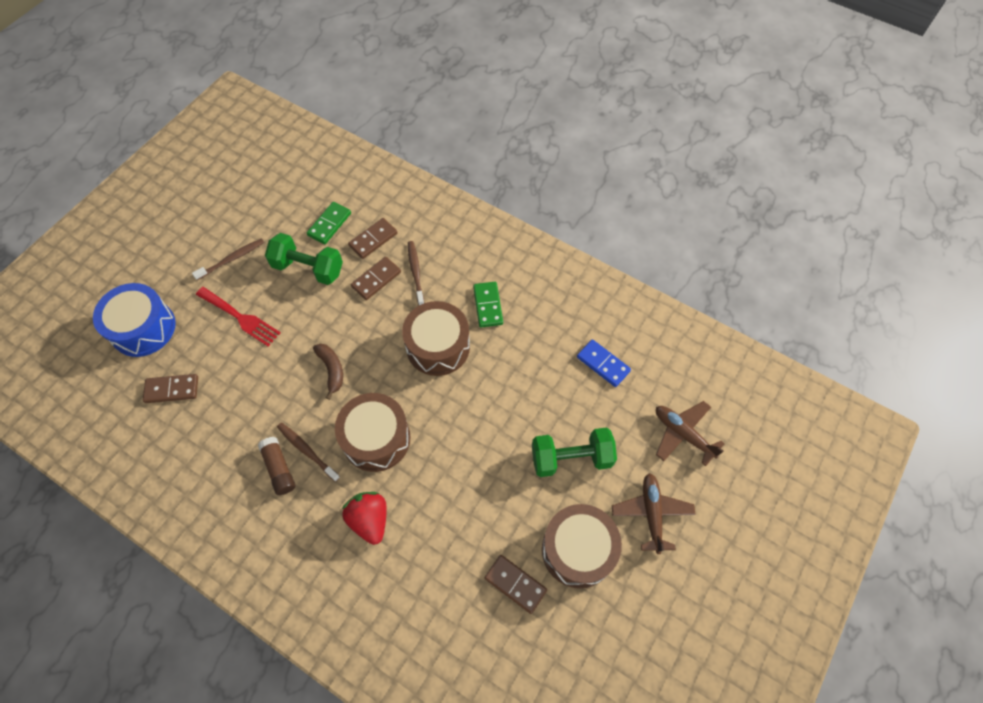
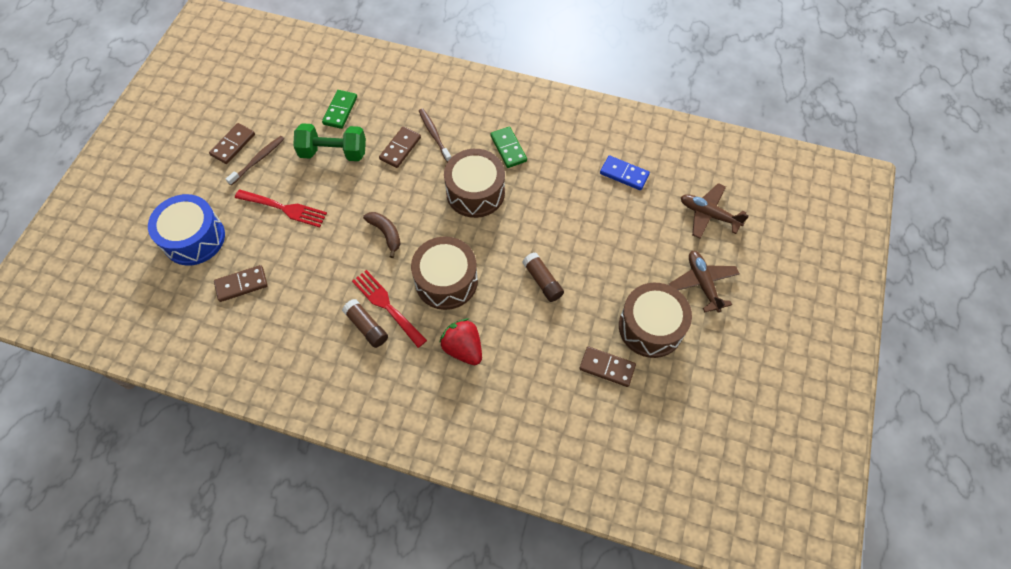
camera: 15 degrees left, 0 degrees up
(307, 450) = (386, 306): brown toothbrush -> red fork
(373, 239) = (385, 115): brown domino -> brown domino (233, 145)
(477, 465) = (542, 281): none -> brown glue stick
(571, 458) = (621, 256): green dumbbell -> none

